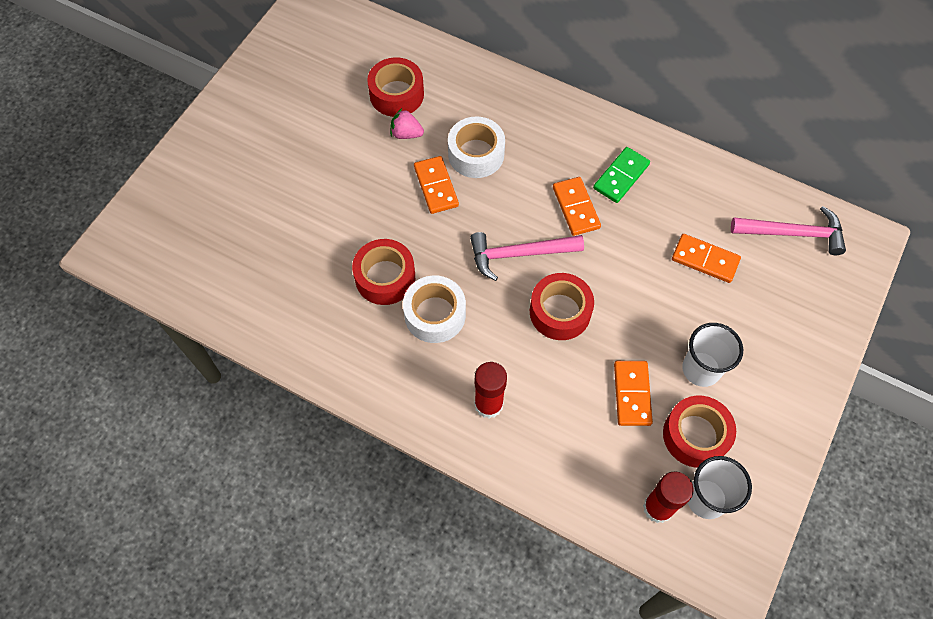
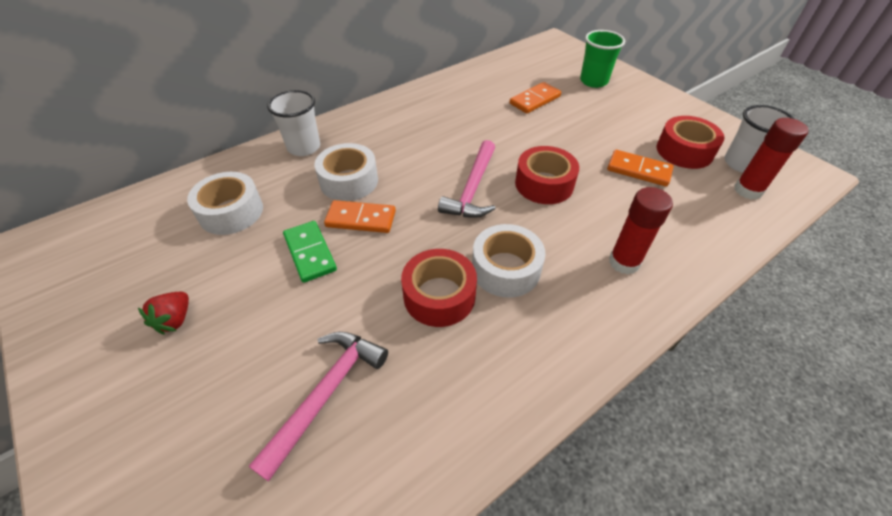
camera: 65 degrees left, 15 degrees down
(289, 128) = (175, 320): none -> red strawberry
(396, 94) = (231, 212): red tape -> white tape
(406, 134) = (283, 220): pink strawberry -> none
(575, 208) = (448, 143): orange domino -> none
(621, 176) = (437, 112): green domino -> green domino (310, 253)
(701, 369) = (627, 130): white cup -> white cup (304, 147)
(790, 310) = (593, 81): none -> green cup
(793, 233) = (535, 62): pink hammer -> pink hammer (326, 393)

